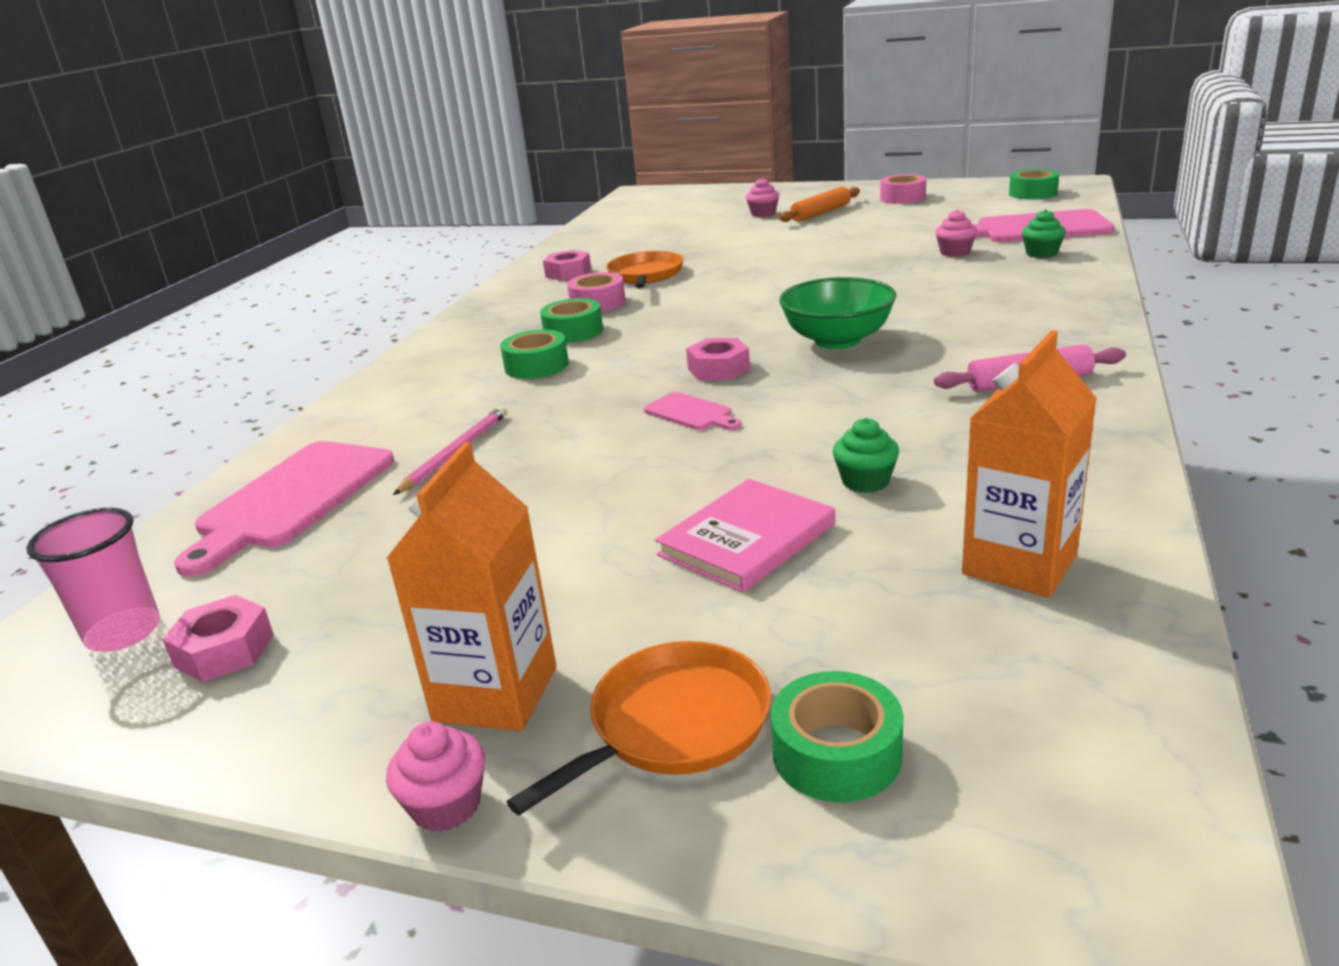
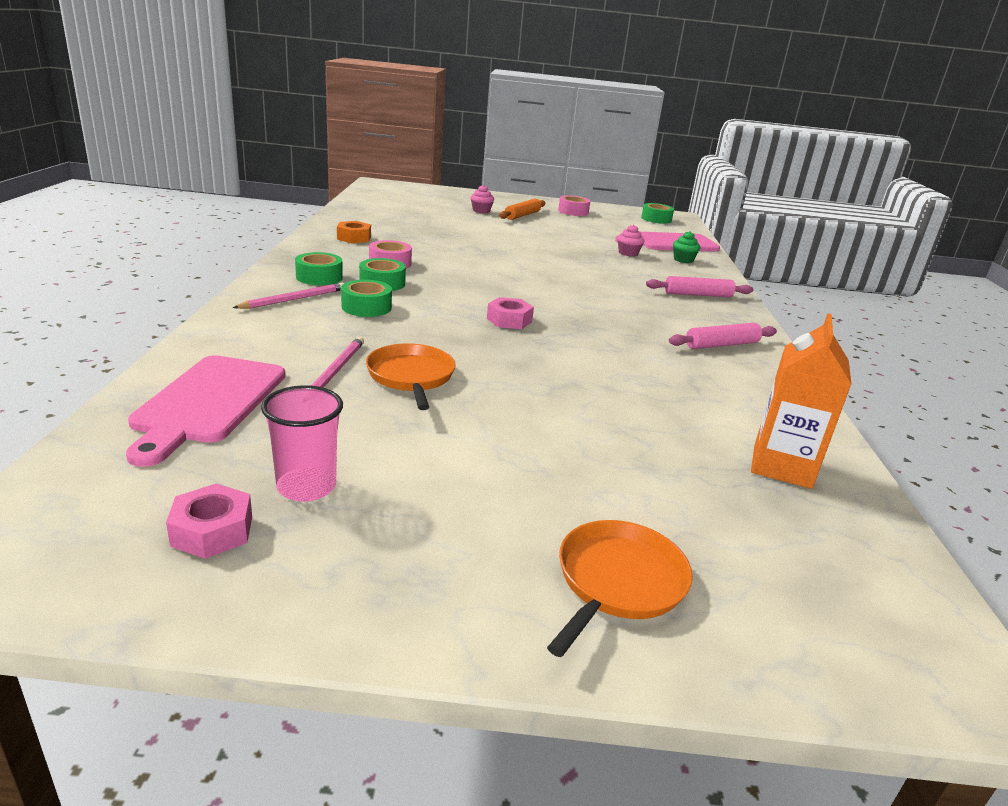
camera: 20 degrees left, 0 degrees up
(124, 632) = (102, 516): pink cup -> pink cup (306, 487)
(446, 805) = (479, 652): pink cupcake -> none
(452, 363) = (293, 299): none -> pink pencil
(495, 694) = (471, 562): orange carton -> none
(568, 273) = (354, 238): pink nut -> orange nut
(645, 275) = (417, 246): orange pan -> orange pan (411, 377)
(691, 413) = (506, 351): pink cutting board -> none
(747, 539) = (596, 445): pink book -> none
(836, 753) = (739, 598): green tape -> green tape (319, 277)
(837, 340) = (582, 306): green bowl -> none
(865, 481) = (655, 407): green cupcake -> none
(1034, 306) = (698, 294): none -> pink rolling pin

